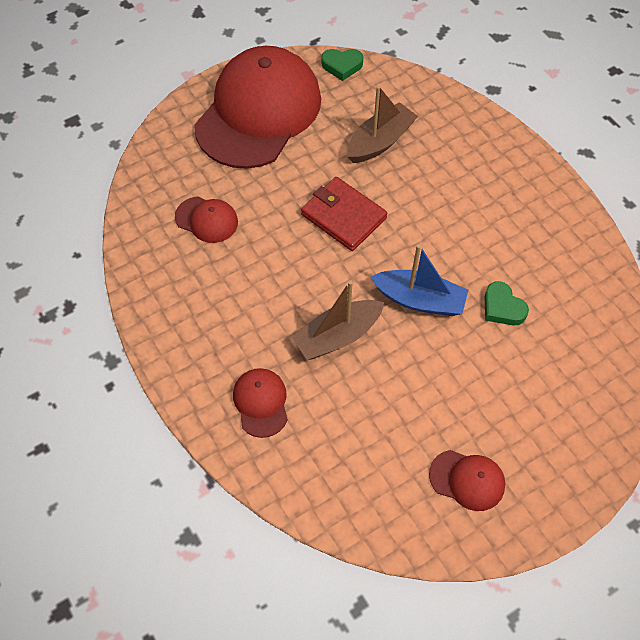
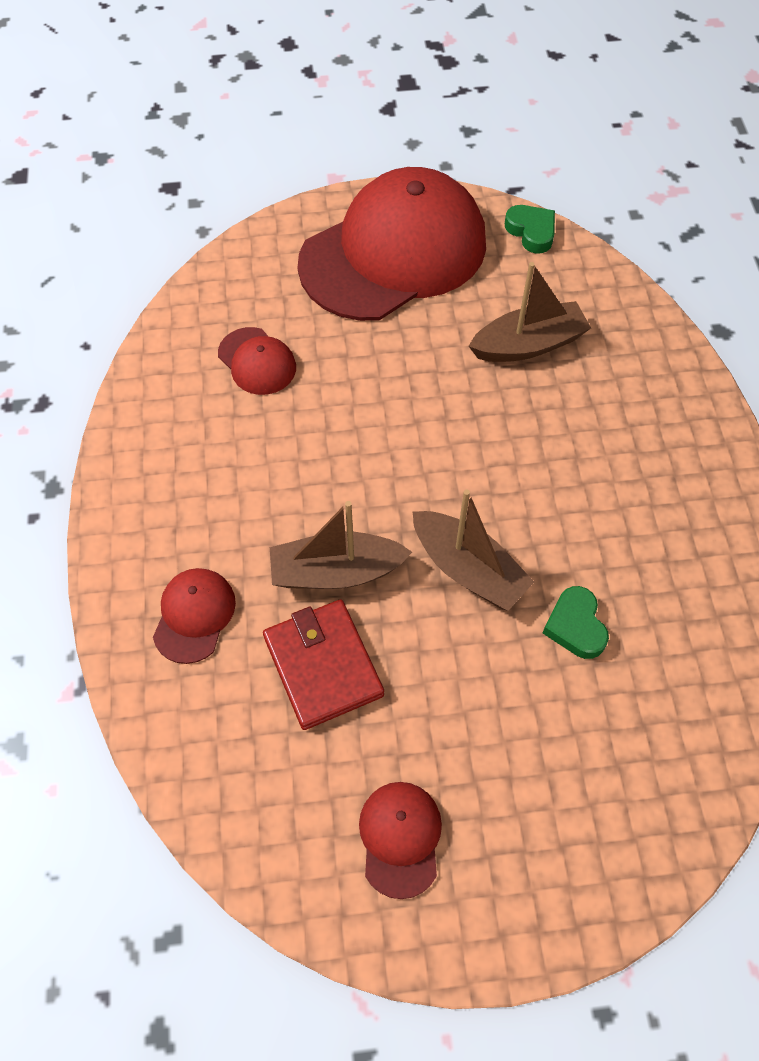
camera: 25 degrees right, 0 degrees up
(342, 66) = (531, 232): green heart -> green heart turned 150 degrees counterclockwise
(343, 216) = (428, 422): red wallet -> red wallet (323, 666)
(419, 300) = (468, 569): blue boat -> brown boat
(467, 480) = (400, 838): red cap -> red cap turned 135 degrees counterclockwise

